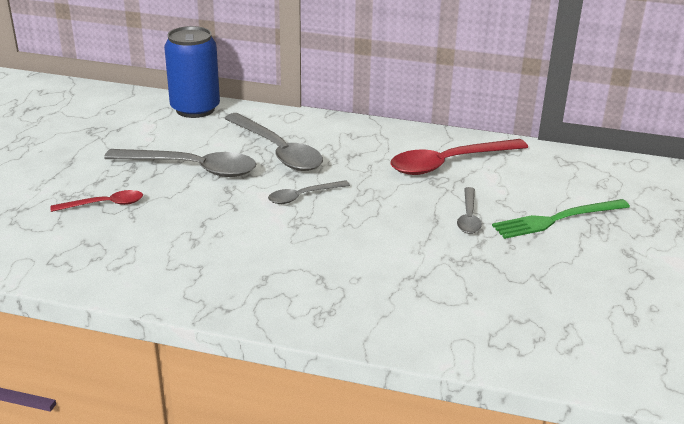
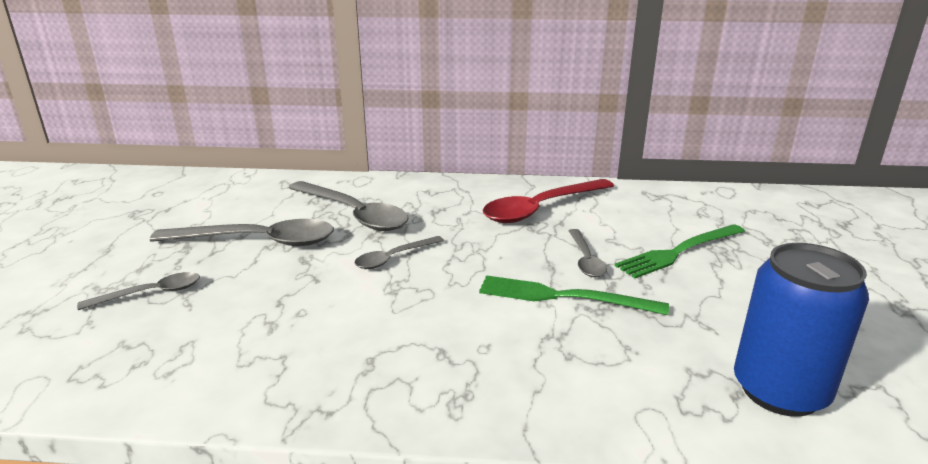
camera: 10 degrees left, 5 degrees down
(104, 204) = (151, 293): red spoon -> grey spoon
(195, 109) = (254, 182): blue can -> blue can (780, 390)
(435, 247) = (564, 297): none -> green fork

